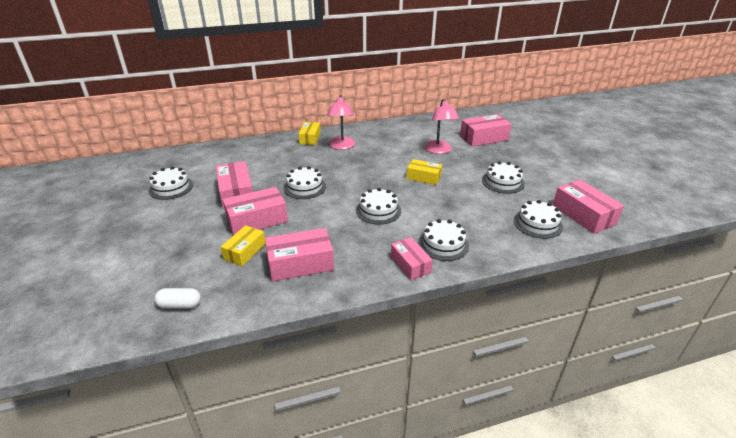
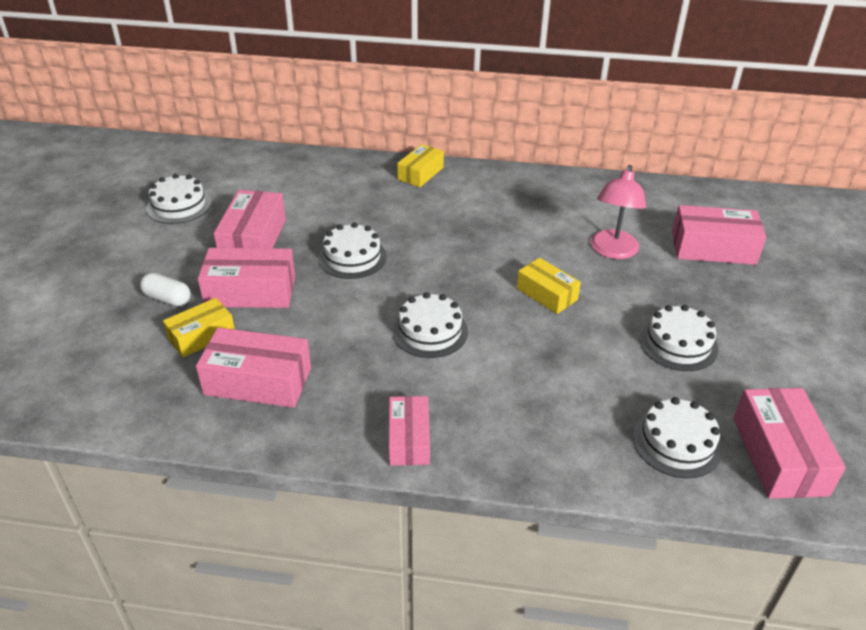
camera: 25 degrees right, 5 degrees up
(180, 305) = (74, 387): white capsule -> white capsule (167, 299)
(341, 146) = (458, 201): pink lamp -> none
(443, 244) = (485, 423): white cake -> none

